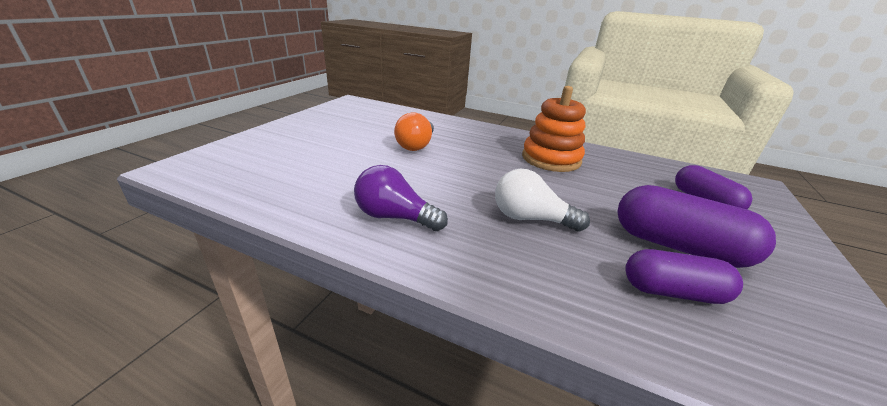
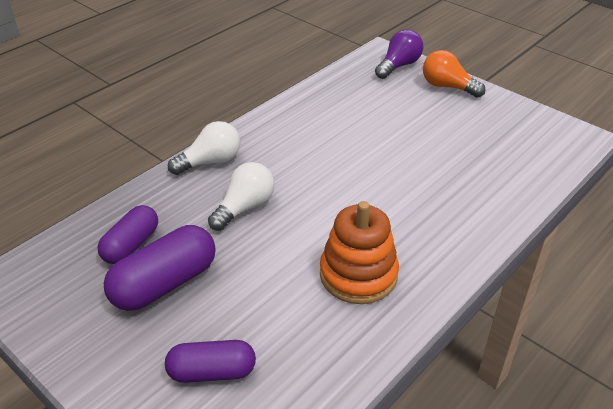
camera: 110 degrees right, 10 degrees up
(394, 217) = (277, 138): purple light bulb -> purple light bulb (399, 66)
(416, 145) = (415, 170): orange light bulb -> orange light bulb (447, 87)
(470, 263) = (210, 162): none -> white light bulb

